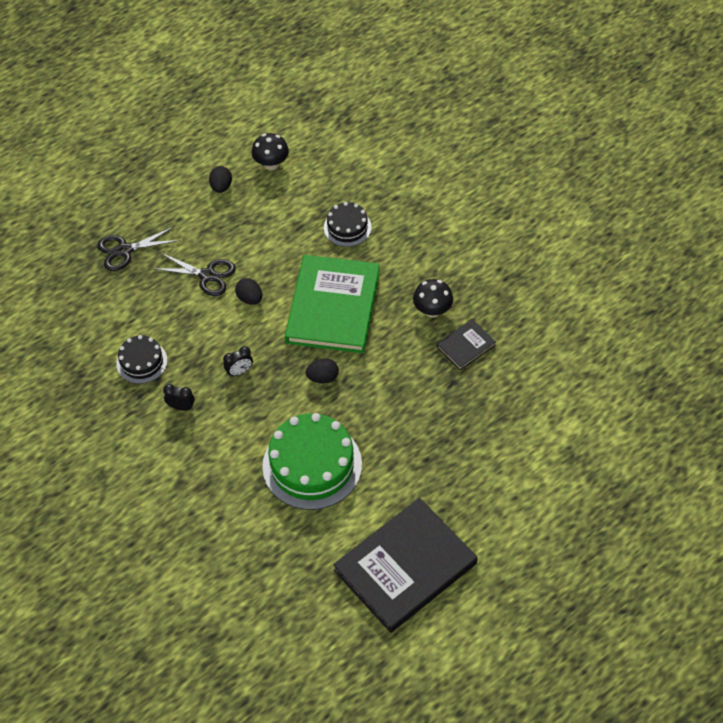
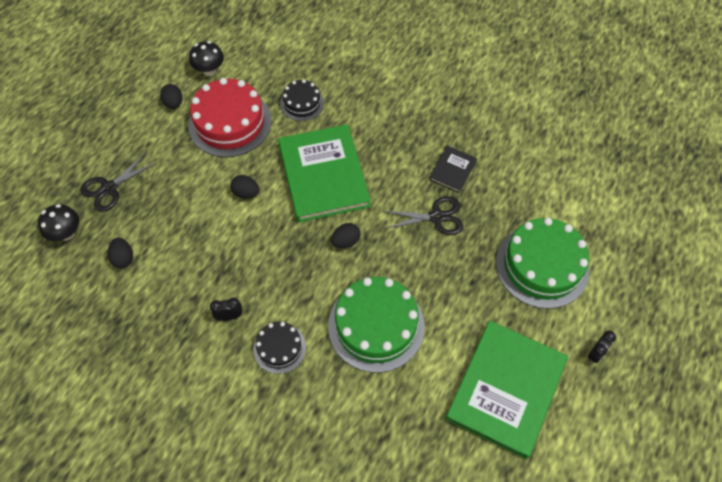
camera: 25 degrees left, 5 degrees up
(110, 320) = (123, 258): none -> black egg
(141, 362) = (172, 287): black cake -> black cake (279, 348)
(207, 275) = (197, 185): black scissors -> black scissors (436, 217)
(239, 371) = (268, 263): black clock -> black clock (595, 354)
(266, 224) = (230, 123): none -> red cake
(405, 567) = (506, 389): black book -> green book
(432, 310) = (409, 150): black mushroom -> black mushroom (66, 233)
(505, 469) = (542, 266): none -> green cake

